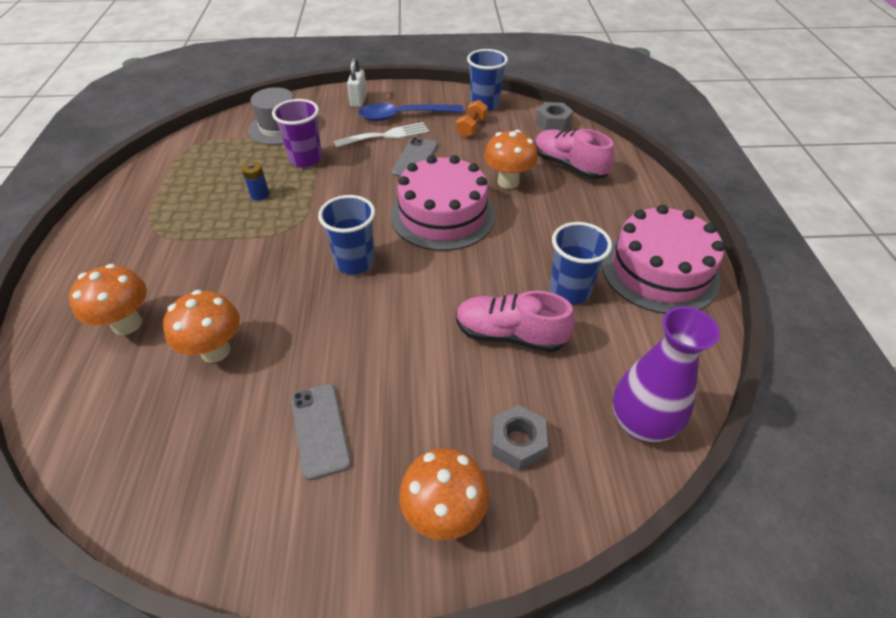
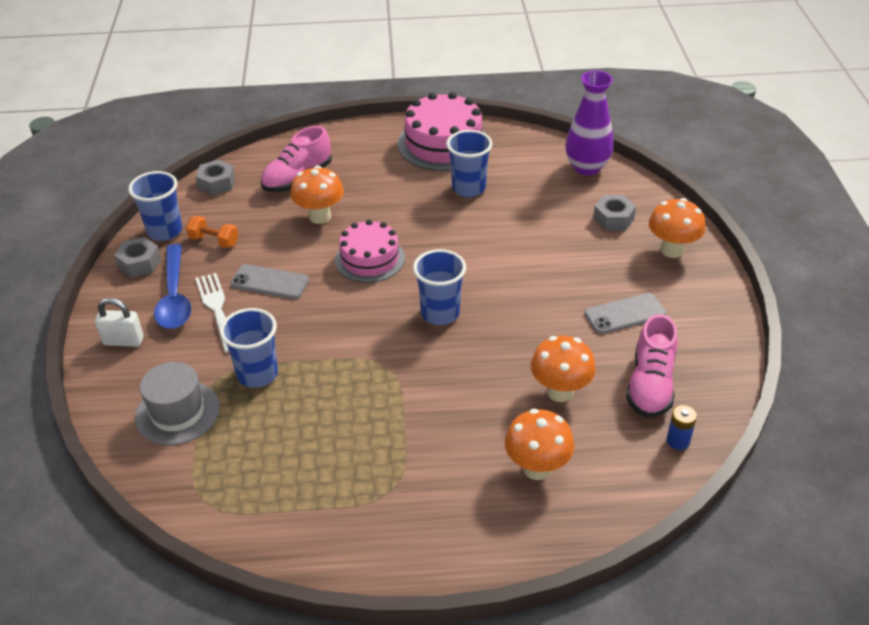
camera: 90 degrees left, 5 degrees down
(260, 195) = (327, 404): blue battery -> blue battery (678, 441)
(306, 159) = (257, 374): purple cup -> blue cup
(442, 215) = (370, 259): pink cake -> pink cake, size x0.66
(444, 98) = (140, 263): none -> grey nut
(510, 335) = (519, 220): pink shoe -> pink shoe (650, 385)

